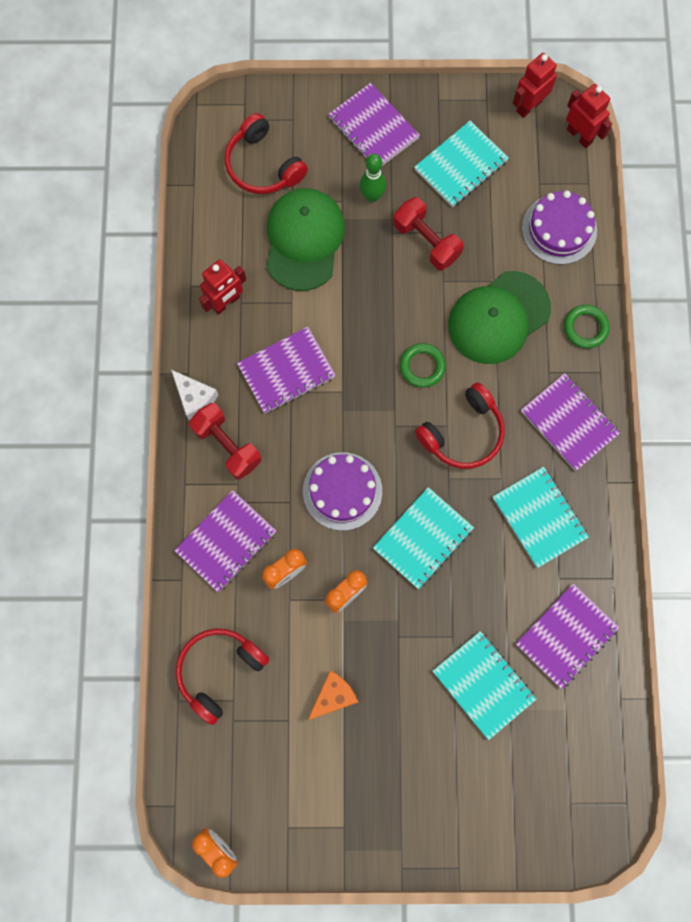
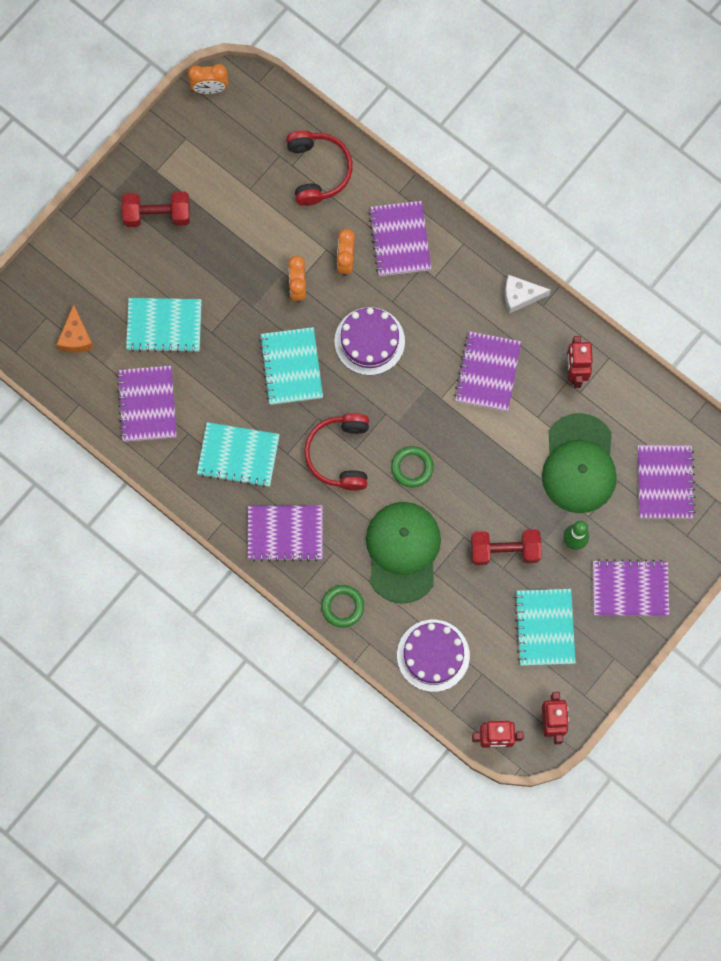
camera: 130 degrees right, 0 degrees up
(227, 445) = (467, 291): red dumbbell -> red dumbbell (157, 215)
(263, 165) = (665, 482): red headphones -> purple notebook
(304, 240) = (579, 464): green cap -> green cap turned 45 degrees clockwise
(333, 696) = (240, 227): orange cheese -> orange cheese (76, 337)

